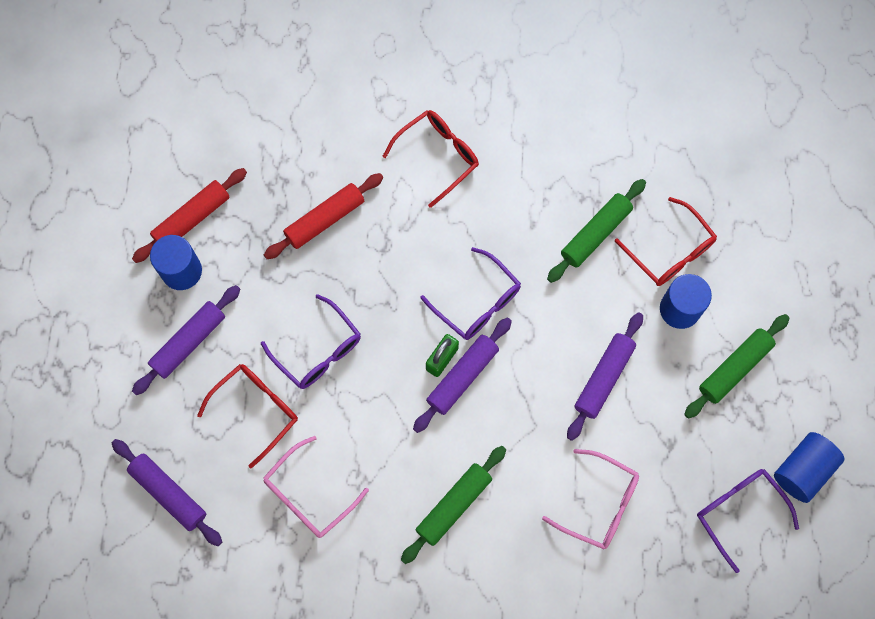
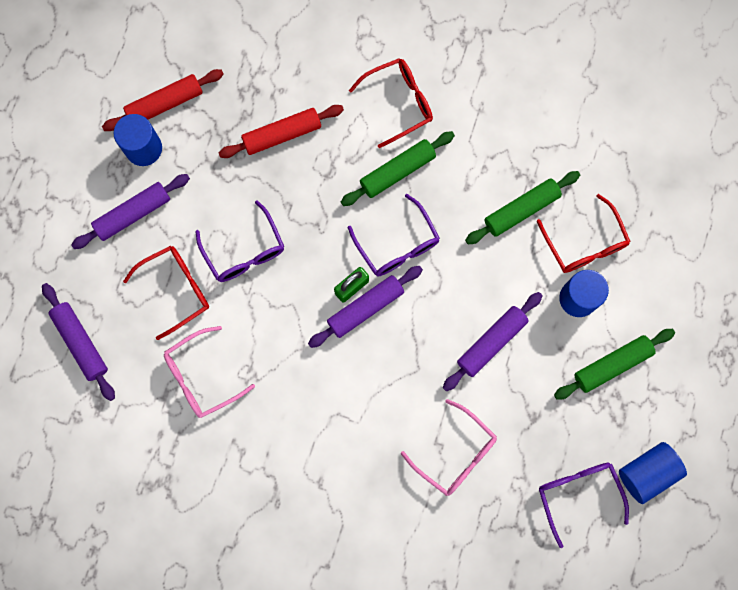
camera: 15 degrees right, 5 degrees up
(453, 505) = (326, 420): green rolling pin -> green rolling pin (397, 171)

